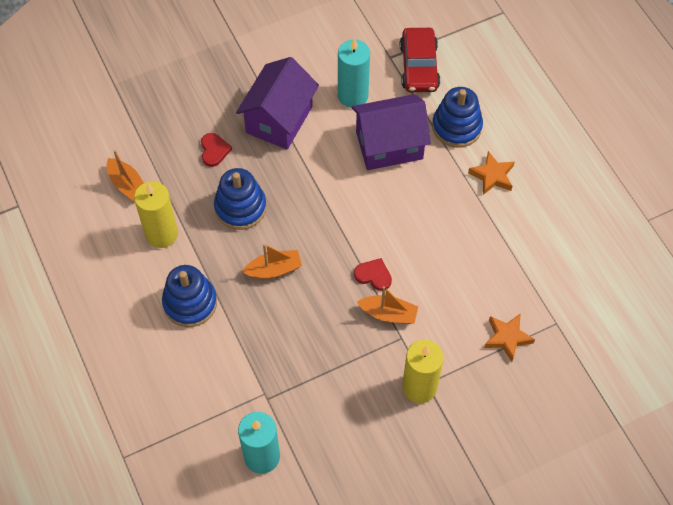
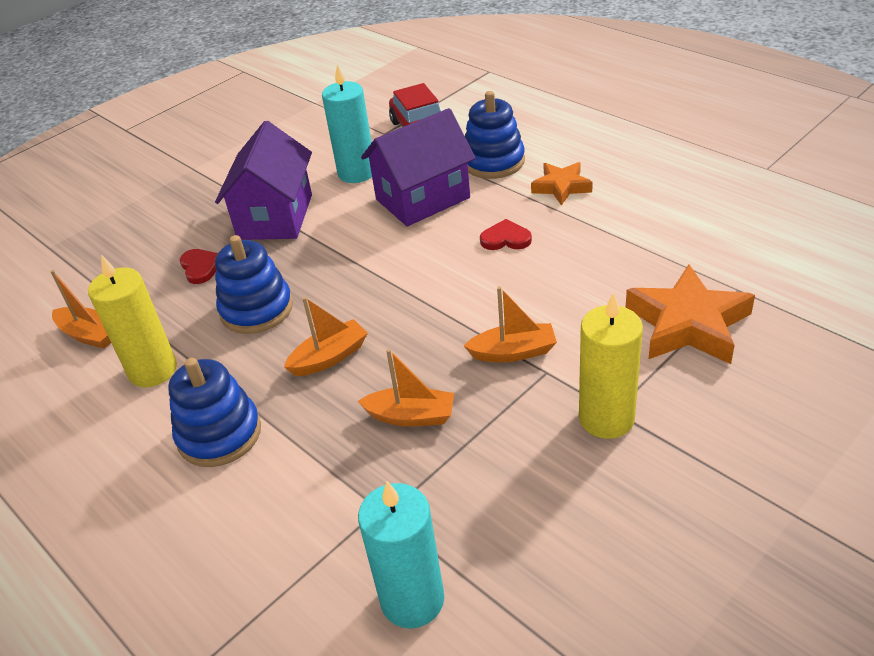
camera: 15 degrees left, 20 degrees down
(306, 337) = (411, 416): none -> orange boat
(373, 275) = (470, 319): red heart -> red heart (505, 239)
(507, 338) = (687, 324): orange star -> orange star, size x1.69

